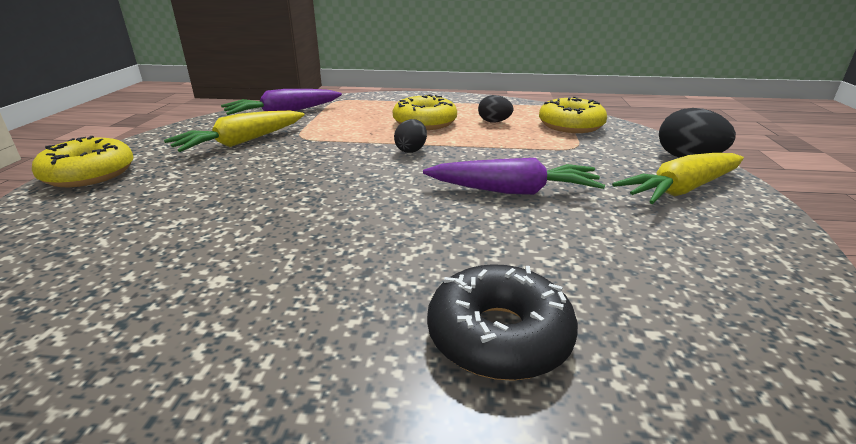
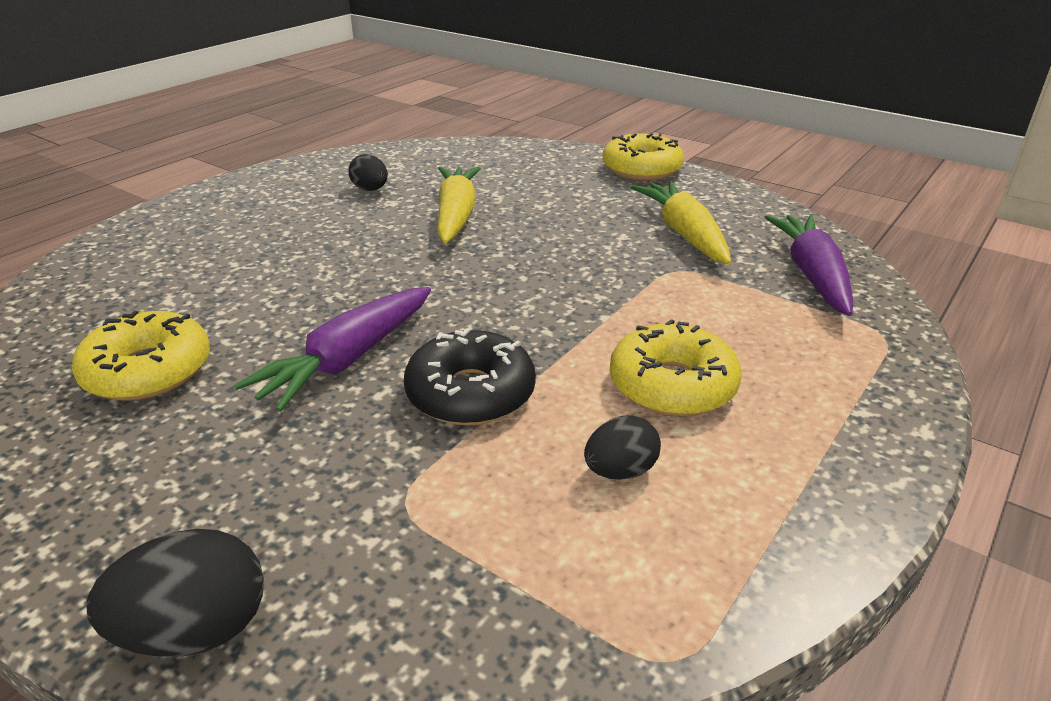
camera: 120 degrees right, 5 degrees up
(411, 150) = (551, 333): black egg -> black egg (370, 189)
(499, 336) = (198, 268): black donut -> black donut (470, 393)
(570, 125) = (511, 579): yellow donut -> yellow donut (148, 371)
(681, 190) = (158, 508): yellow carrot -> yellow carrot (456, 215)

